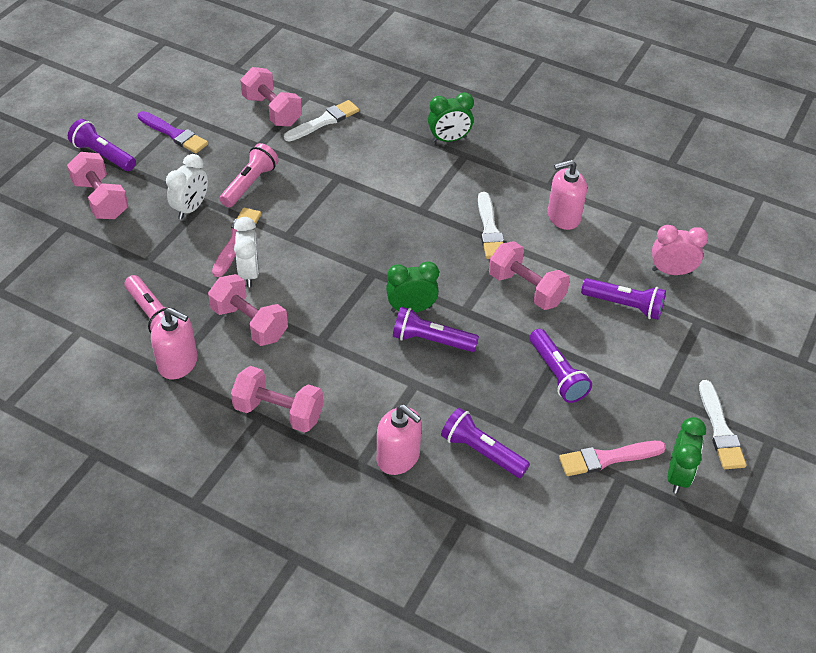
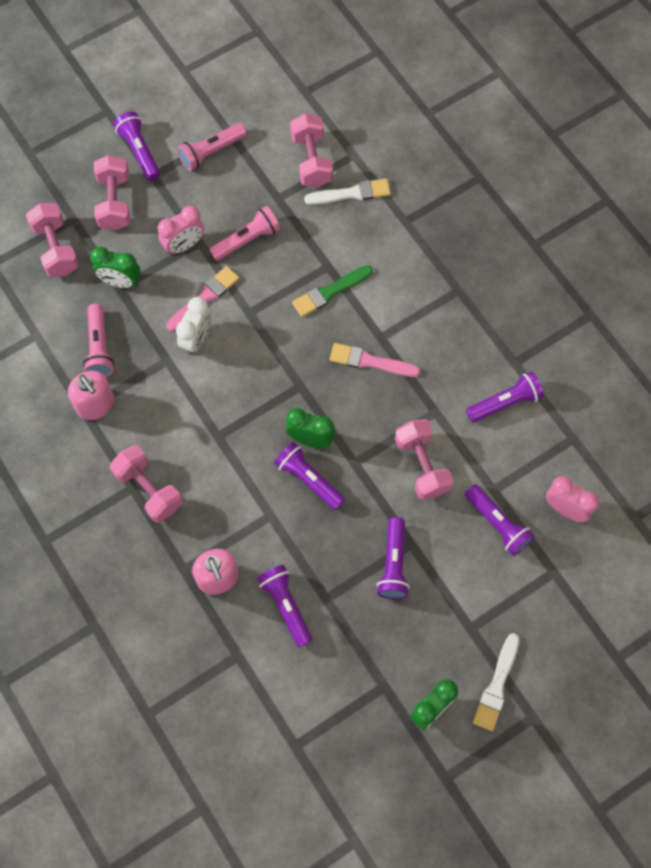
camera: 30 degrees right, 20 degrees up
(174, 134) = (211, 152): purple brush -> pink flashlight
(191, 208) = (184, 245): white clock -> pink clock
(249, 323) = (170, 391): pink dumbbell -> pink dumbbell (56, 249)
(352, 195) = (330, 292): none -> green brush
(449, 139) = (454, 265): green clock -> green clock (121, 282)
(489, 230) = (429, 386): white brush -> none
(563, 217) = (505, 403): pink soap dispenser -> purple flashlight
(607, 458) = (383, 664): pink brush -> pink brush (370, 361)

